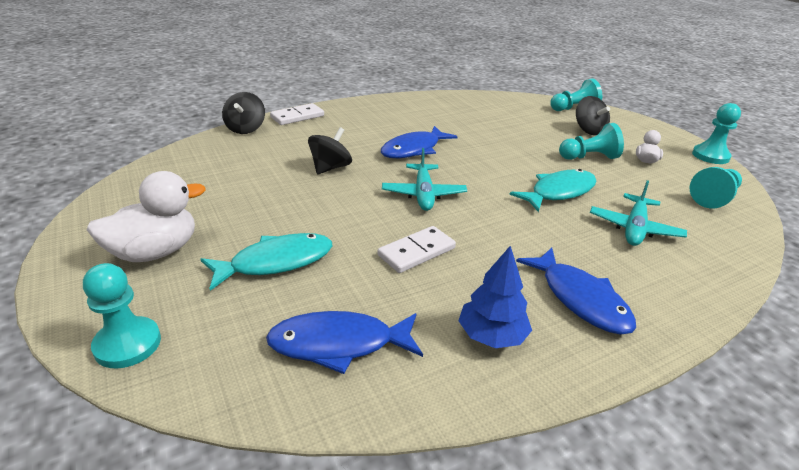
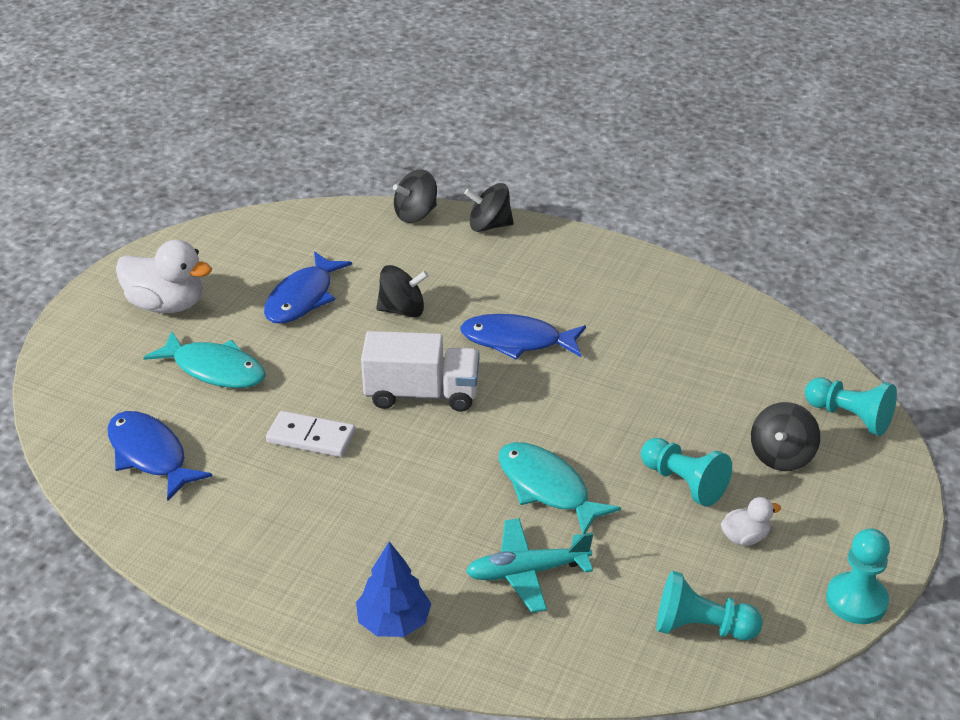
camera: 55 degrees right, 5 degrees up
(127, 344) = (66, 362): turquoise pawn -> none
(297, 117) = (489, 226): white domino -> black spinning top
(423, 194) = (422, 394): turquoise plane -> white truck
(492, 335) = (234, 531): blue tree -> blue tree (394, 622)
(559, 192) = (547, 488): turquoise fish -> turquoise fish turned 150 degrees counterclockwise
(580, 299) = (339, 568): blue fish -> blue fish (302, 298)

